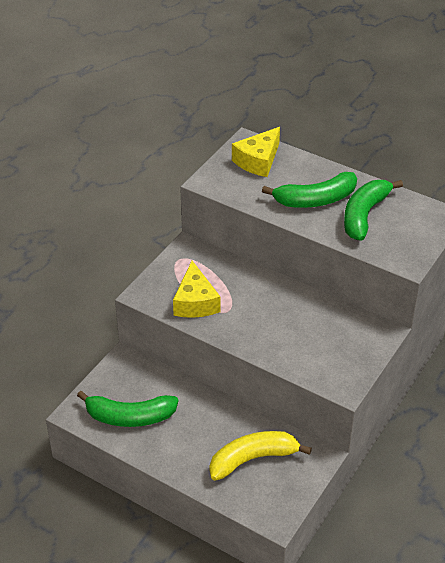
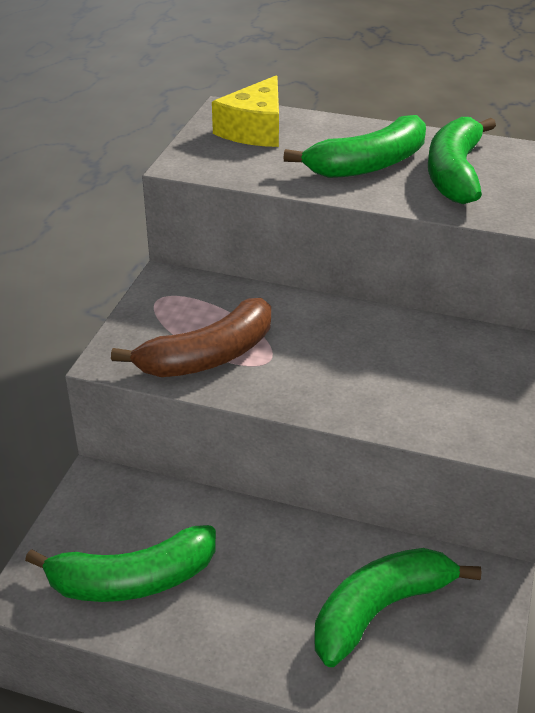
camera: 15 degrees left, 5 degrees down
(195, 302) = (208, 356): yellow cheese -> brown banana
(253, 459) = (380, 610): yellow banana -> green banana

